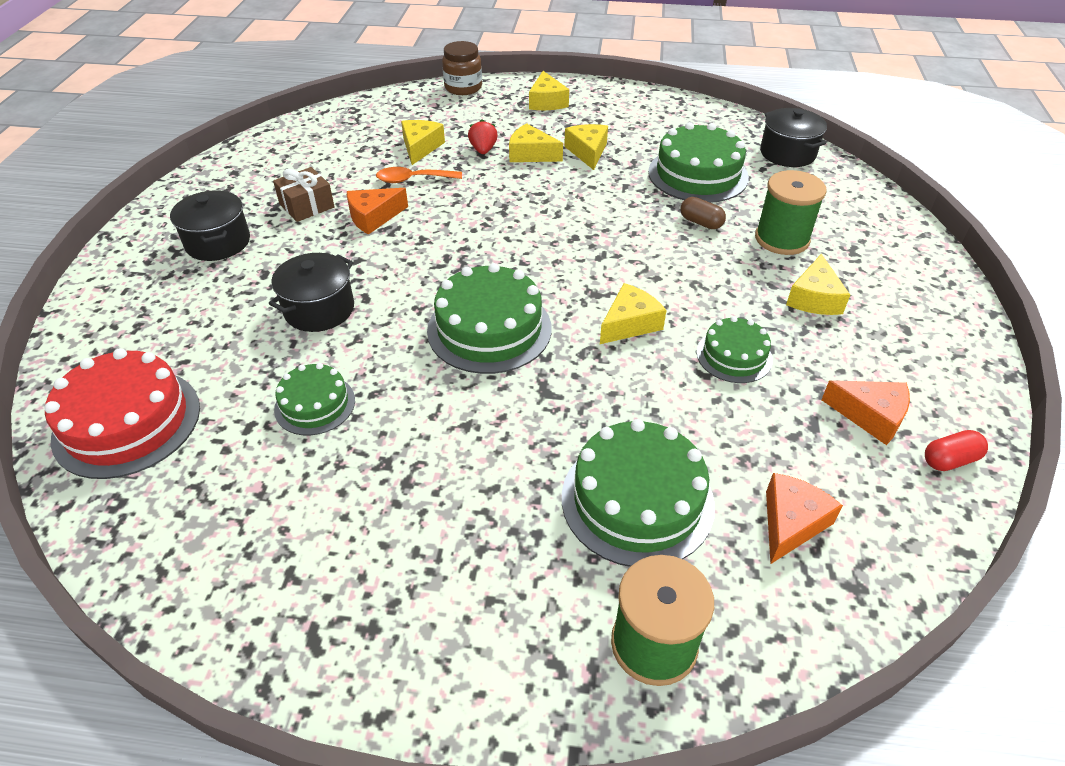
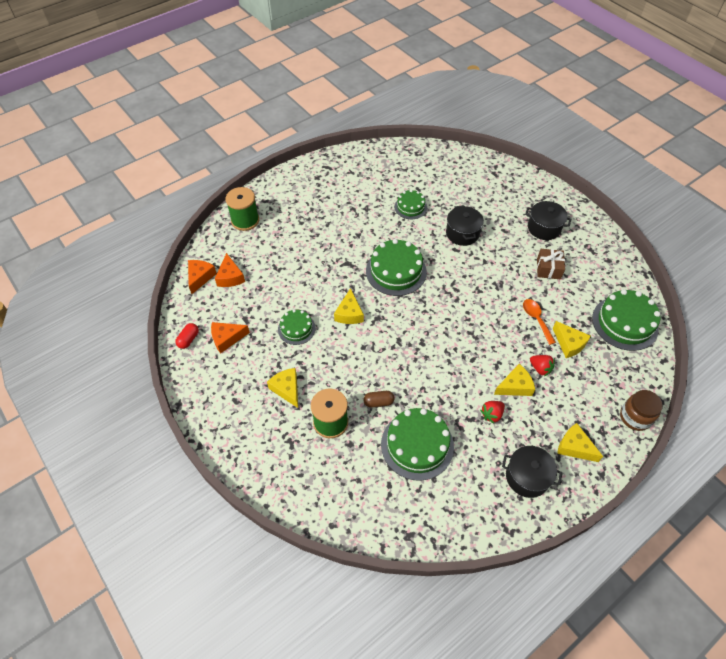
camera: 135 degrees right, 10 degrees up
(127, 422) = (451, 166): red cake -> none
(373, 217) = (514, 285): orange cheese -> orange cheese (200, 277)
(412, 179) = (536, 319): orange spoon -> orange spoon turned 60 degrees counterclockwise
(587, 152) = (492, 414): yellow cheese -> red strawberry
(637, 500) = (282, 251): green cake -> green cake (624, 323)
(787, 153) = (388, 517): black pot -> black pot (527, 477)

